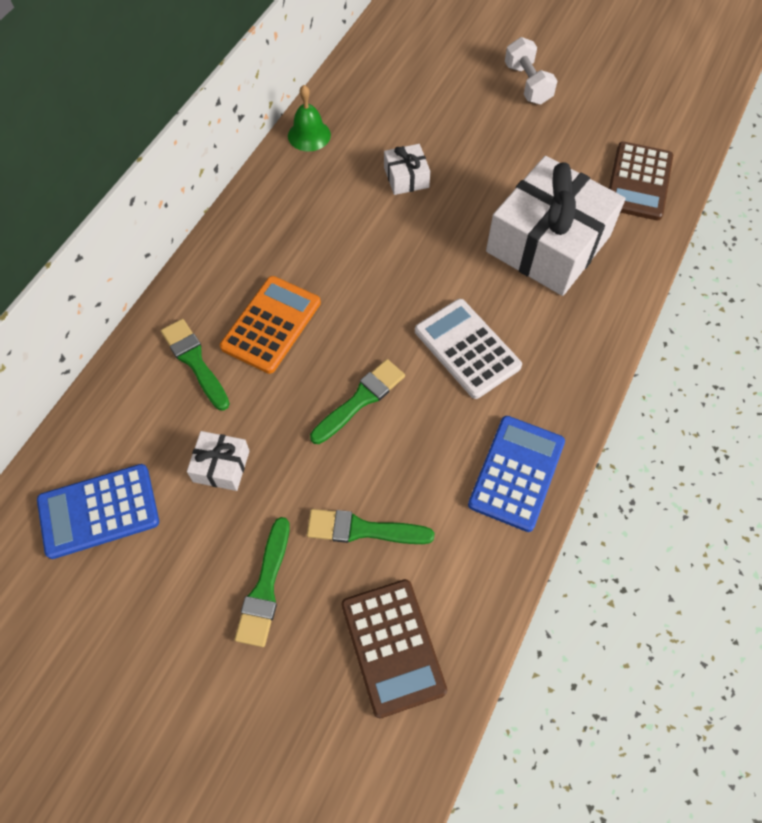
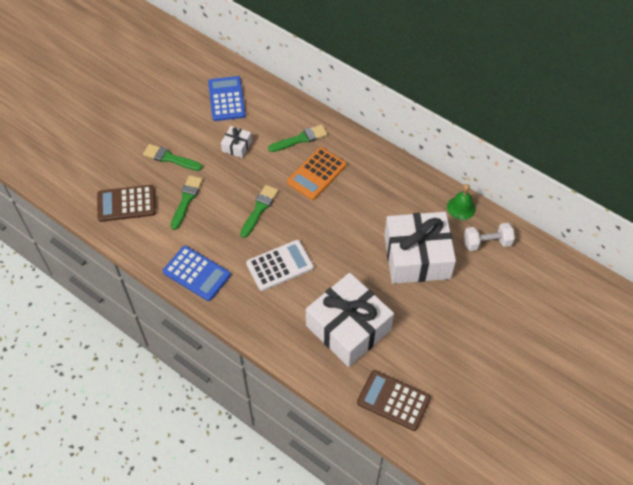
camera: 100 degrees right, 5 degrees down
(271, 325) = (317, 174): orange calculator -> orange calculator turned 90 degrees clockwise
(360, 399) = (259, 209): green brush -> green brush turned 120 degrees counterclockwise
(406, 177) = (417, 256): white gift -> white gift, size x2.34
(527, 84) = (499, 350): white dumbbell -> white dumbbell (487, 243)

